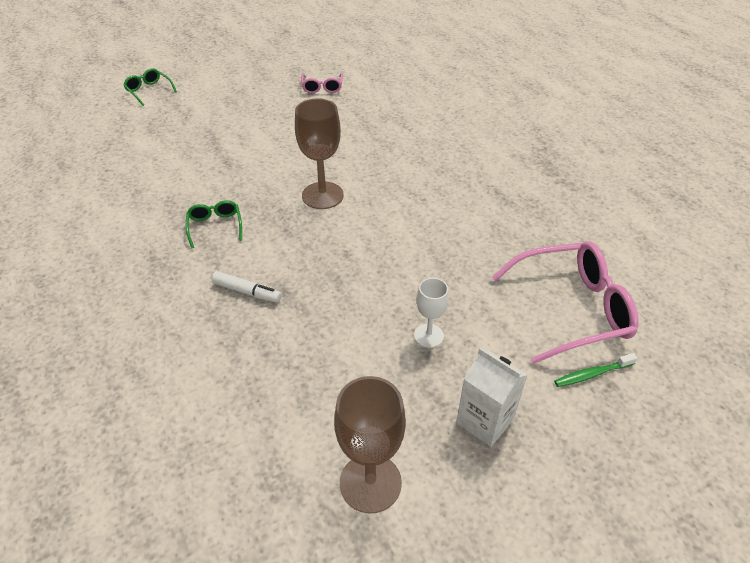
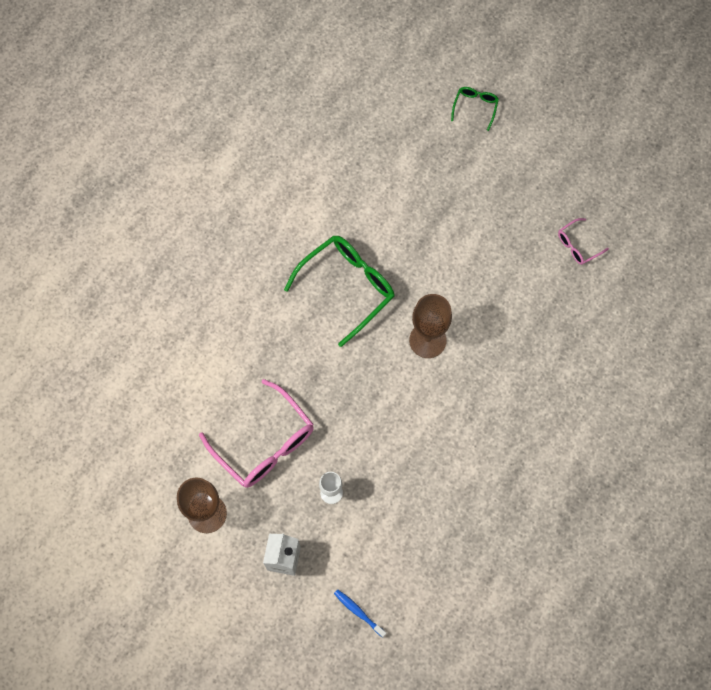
camera: 60 degrees right, 25 degrees up
(215, 227) = (347, 288): green glasses -> green glasses, size x2.06
(247, 292) = (300, 353): white marker -> none
(571, 309) = (412, 578): pink glasses -> pink glasses (264, 443)
(592, 374) = (358, 612): green toothbrush -> blue toothbrush

